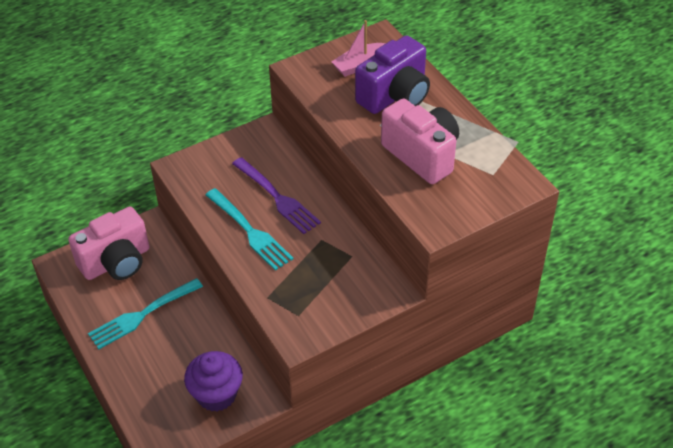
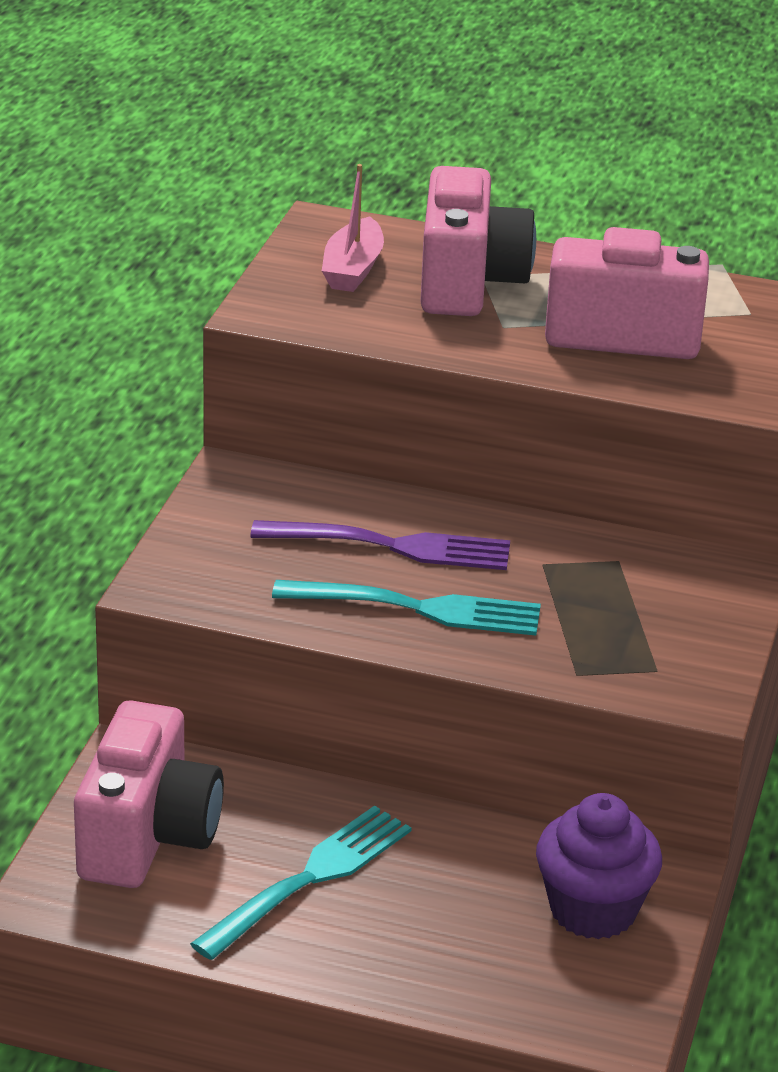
camera: 45 degrees left, 15 degrees down
(143, 314) = (309, 880): turquoise fork -> turquoise fork turned 150 degrees counterclockwise
(395, 96) = (468, 283): purple camera -> pink camera

